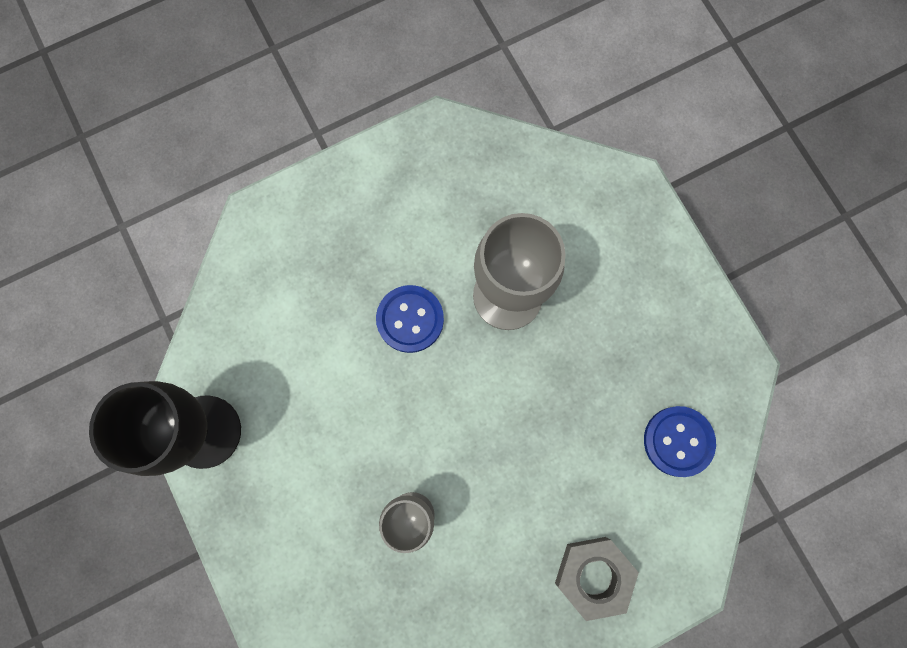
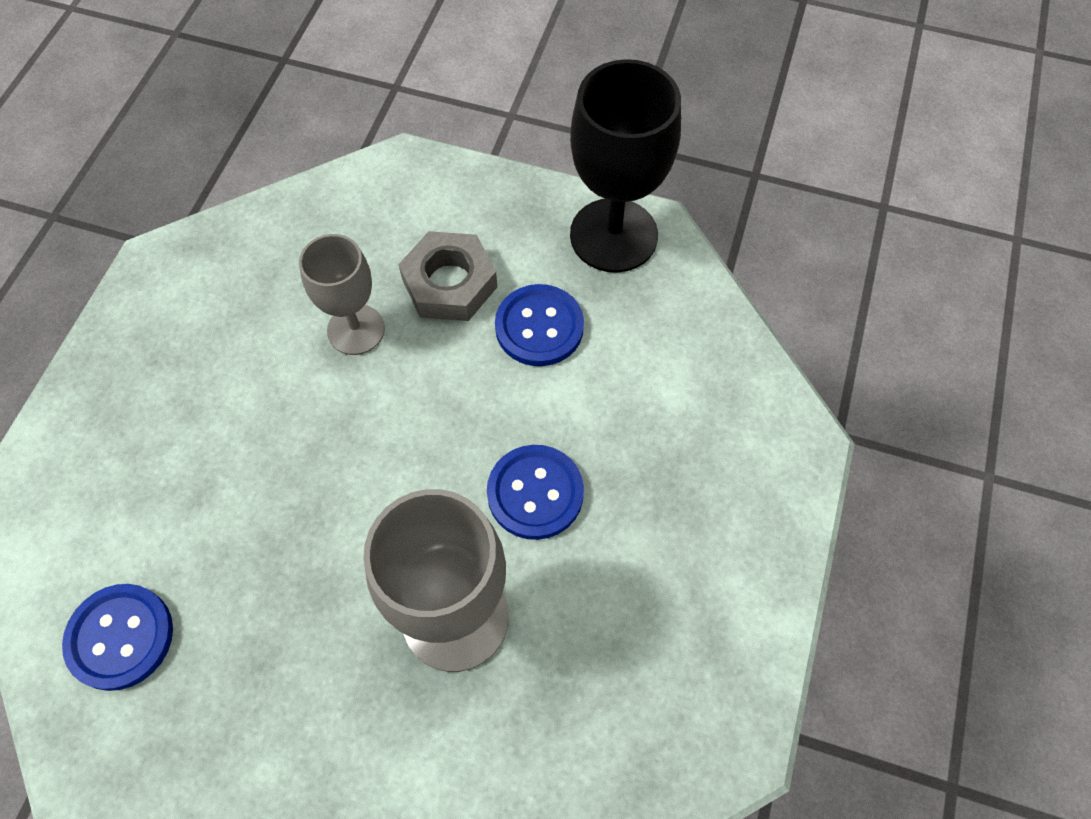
camera: 135 degrees right, 15 degrees down
(310, 413) = (539, 327): none -> blue button
(593, 575) = (124, 429): grey nut -> grey nut (449, 283)

